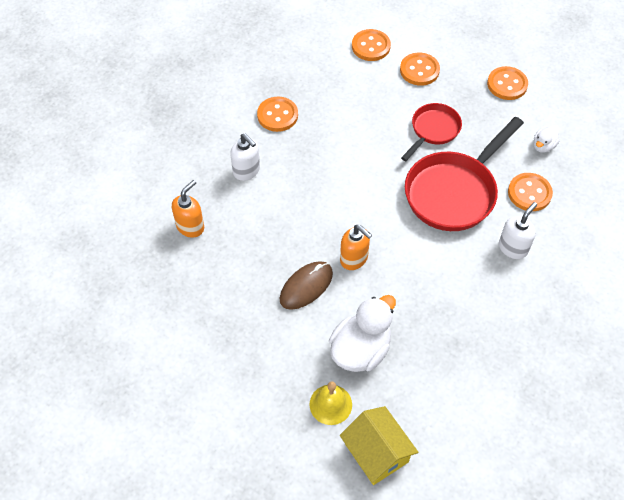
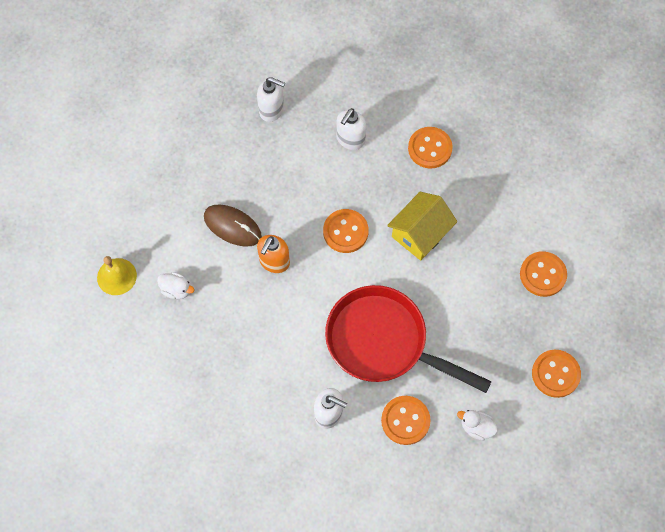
camera: 75 degrees right, 10 degrees up
(190, 226) = (272, 110): orange soap dispenser -> white soap dispenser
(360, 350) = (177, 289): white duck -> white duck, size x0.49
(371, 46) = (560, 216): orange button -> orange button (345, 232)
(376, 453) = (78, 325): yellow house -> yellow house (420, 233)
(433, 130) = (460, 305): red pan -> none

